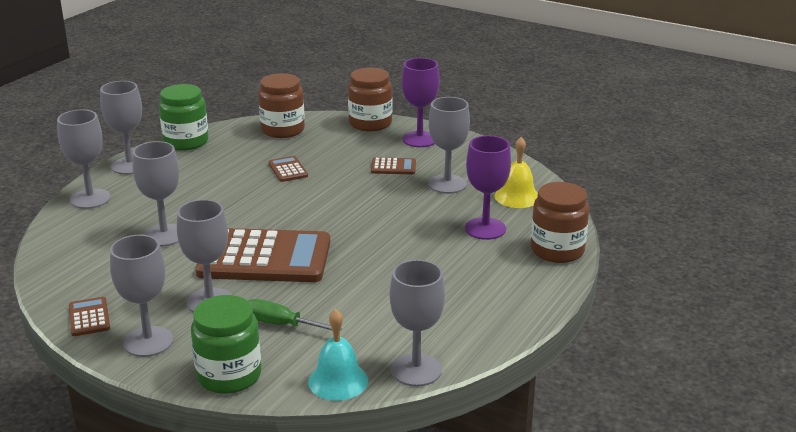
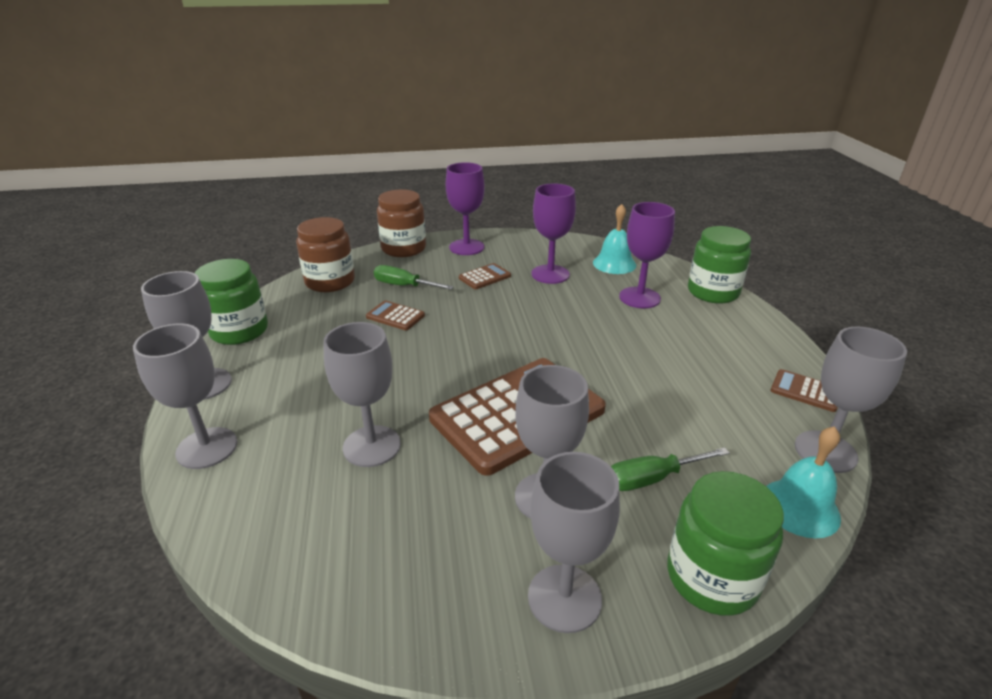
camera: 40 degrees left, 5 degrees up
(89, 317) = (441, 616): brown calculator -> brown calculator (805, 391)
(326, 151) = (404, 286): none -> green screwdriver
(447, 184) = (550, 274): grey goblet -> purple goblet
(517, 196) = (614, 264): yellow bell -> turquoise bell
(557, 250) = (713, 292): brown jar -> green jar

